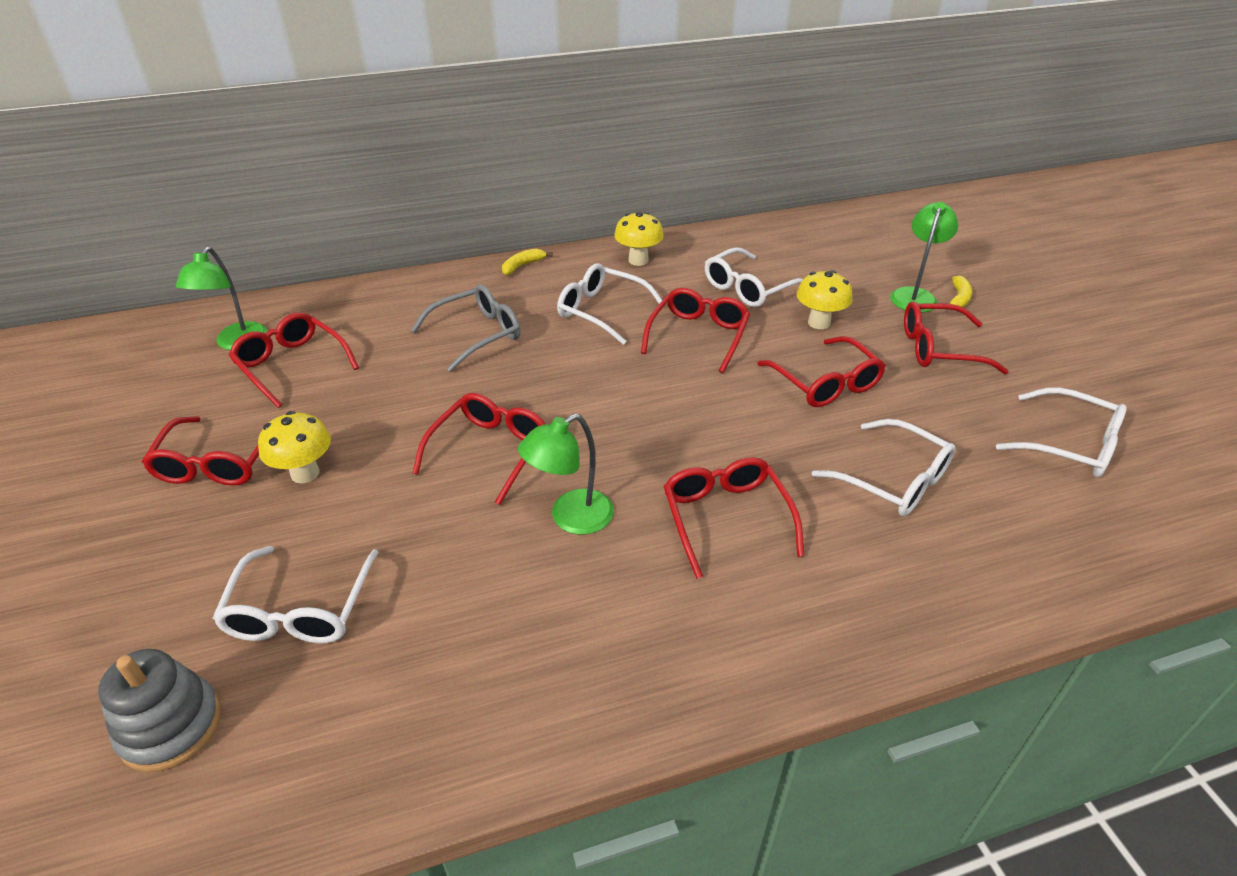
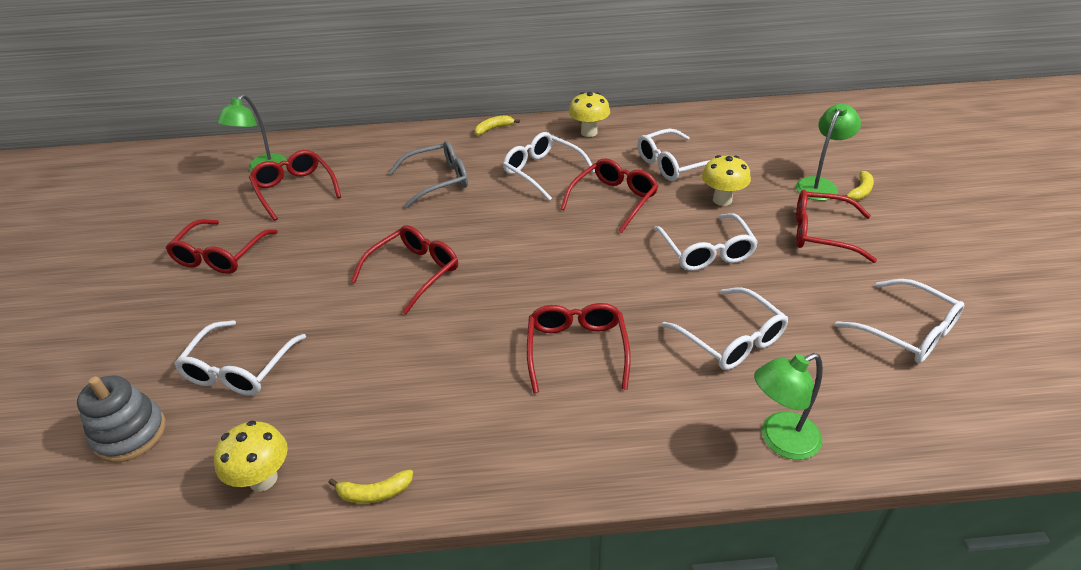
camera: 15 degrees right, 0 degrees up
(305, 473) = (276, 271): yellow mushroom -> yellow mushroom (263, 479)
(546, 741) = (374, 493): none -> yellow banana
(571, 518) = (455, 332): green lamp -> green lamp (780, 440)
(825, 383) = (706, 251): red glasses -> white glasses

